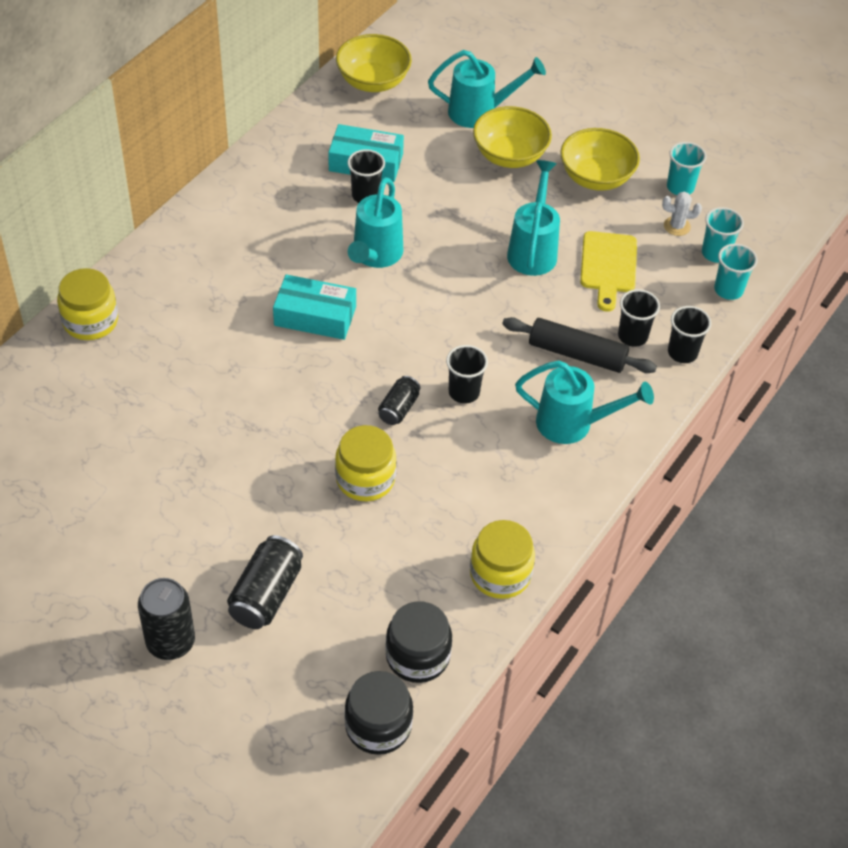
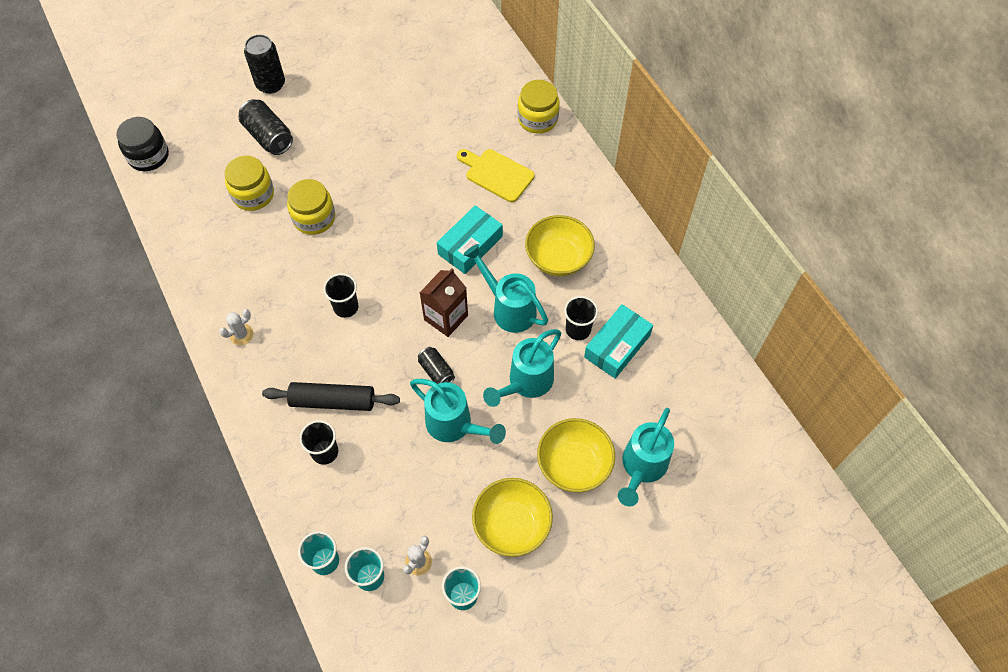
camera: 120 degrees right, 10 degrees up
(373, 81) = (719, 396): yellow bowl -> yellow bowl (558, 258)
(399, 408) = (357, 261): black can -> black can (436, 371)
(417, 656) = (174, 192): black jar -> none
(419, 302) = (446, 317): none -> brown carton
(500, 574) = (194, 260): yellow jar -> yellow jar (253, 195)
(561, 472) = (241, 334): none -> white cactus
(573, 424) = (274, 364): turquoise watering can -> turquoise watering can (526, 383)
(577, 354) = (333, 401): black rolling pin -> black rolling pin turned 45 degrees clockwise
(608, 266) = (405, 475): yellow cutting board -> yellow cutting board (497, 174)
(682, 352) = (286, 481): black cup -> none

